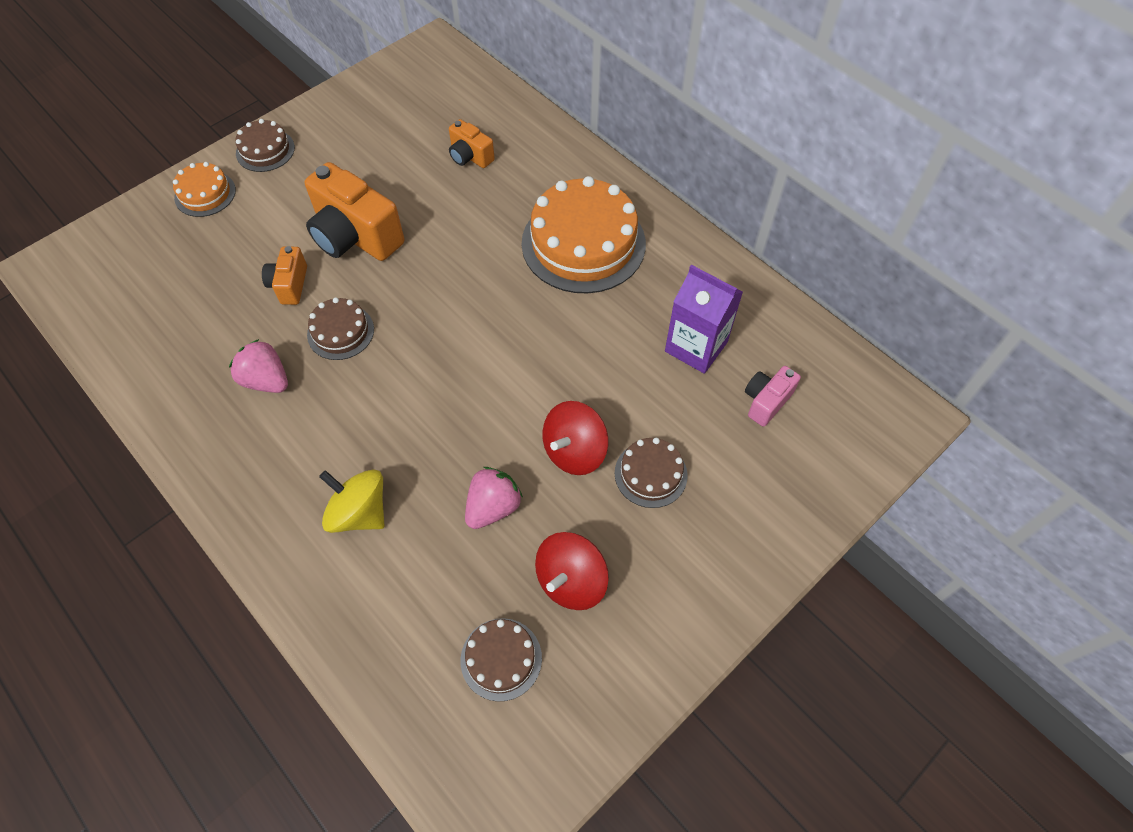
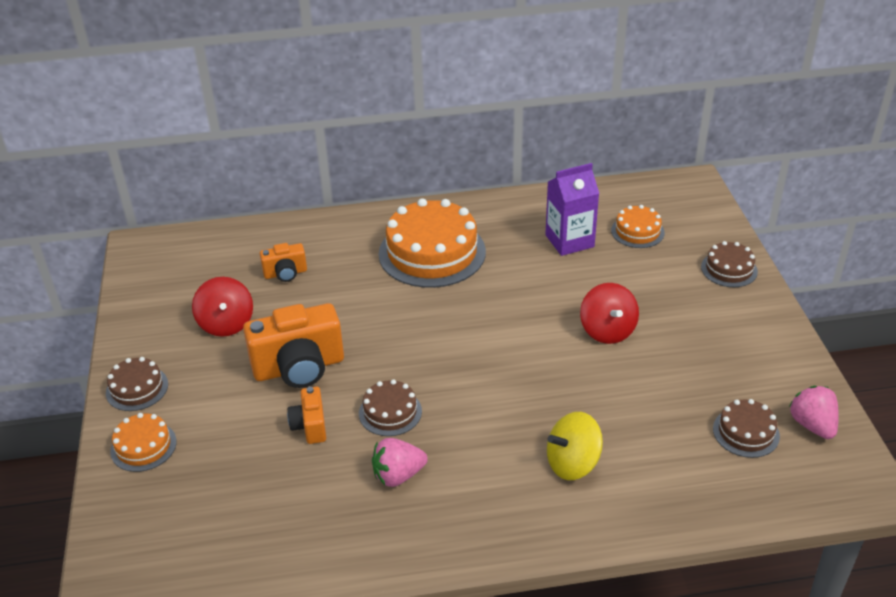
camera: 55 degrees left, 20 degrees down
(289, 285) = (310, 426): orange camera -> orange camera turned 45 degrees clockwise
(493, 507) = (622, 389): pink strawberry -> pink strawberry (812, 425)
(571, 581) = (708, 374): red spinning top -> red spinning top (226, 323)
(650, 474) = (653, 303): brown cake -> brown cake (729, 269)
(766, 401) = (637, 231): pink camera -> orange cake

